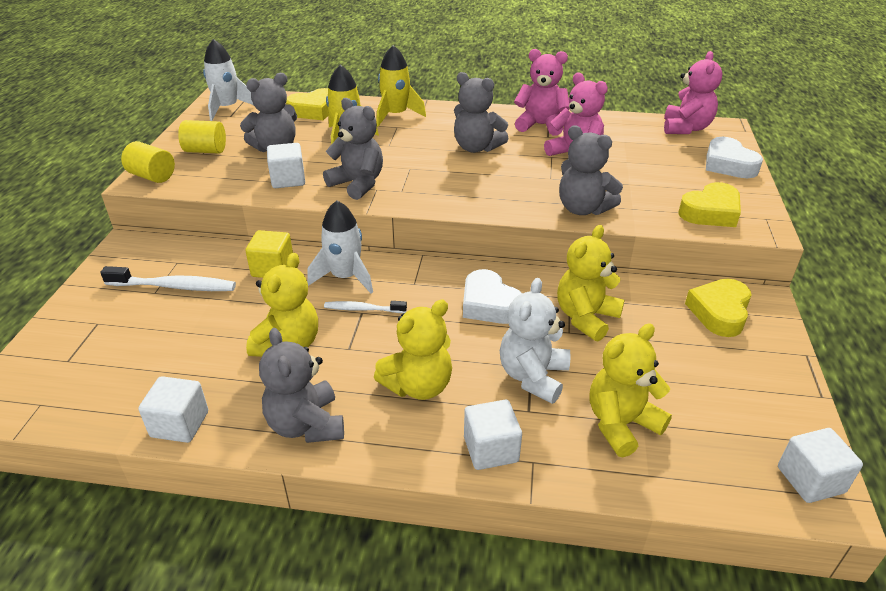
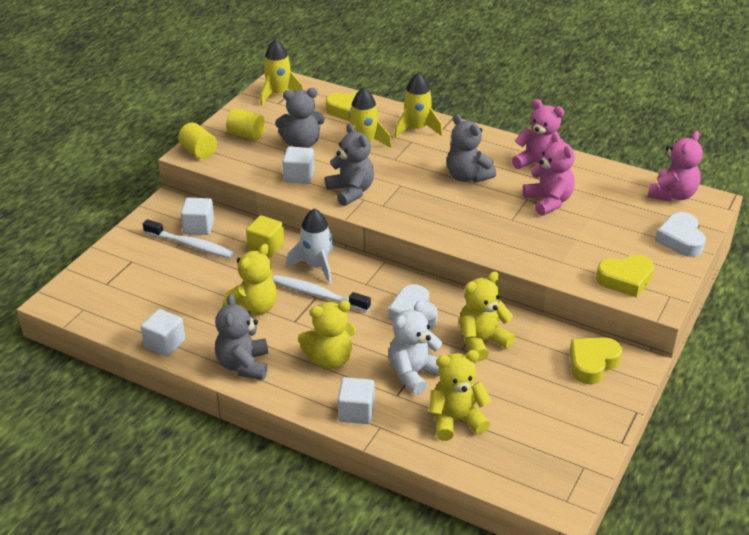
camera: 20 degrees right, 0 degrees up
(227, 108) = (278, 94): white rocket -> yellow rocket
(363, 309) = (318, 294): white toothbrush -> white toothbrush, size x1.65
(583, 209) = (519, 253): grey teddy bear -> none
(810, 480) = (563, 489): white cube -> white cube (199, 227)

